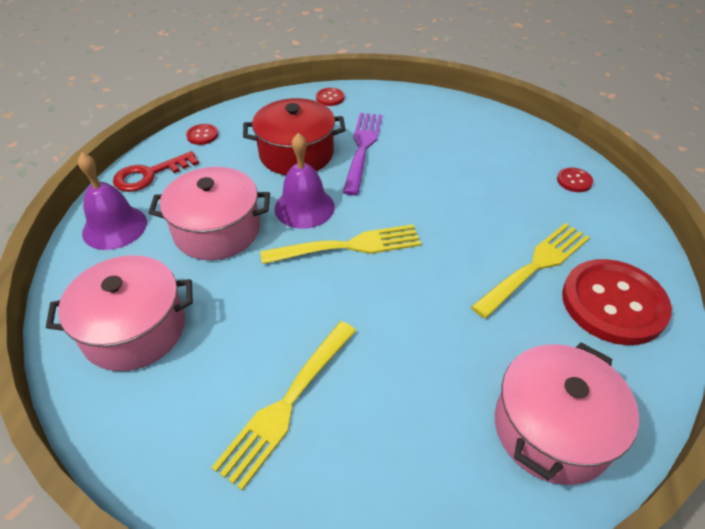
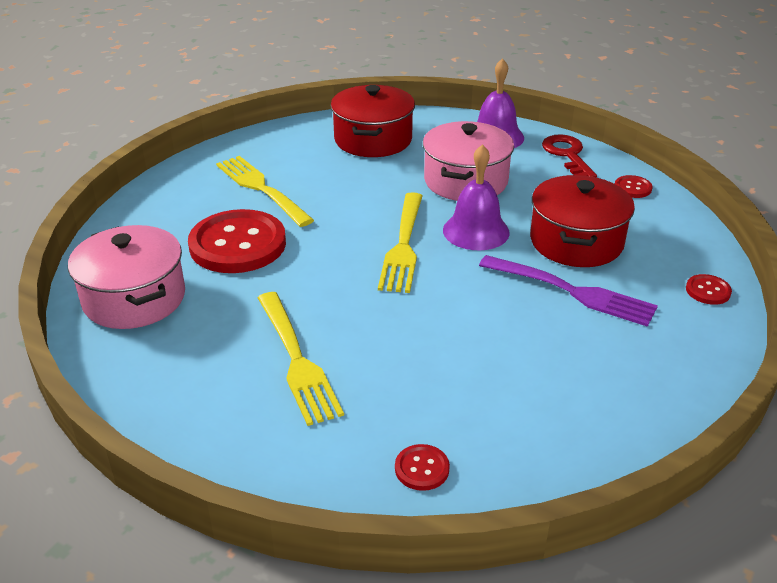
camera: 110 degrees right, 10 degrees down
(134, 329) = (373, 140): pink pot -> red pot
(613, 303) = (209, 397): red button -> red button (238, 244)

